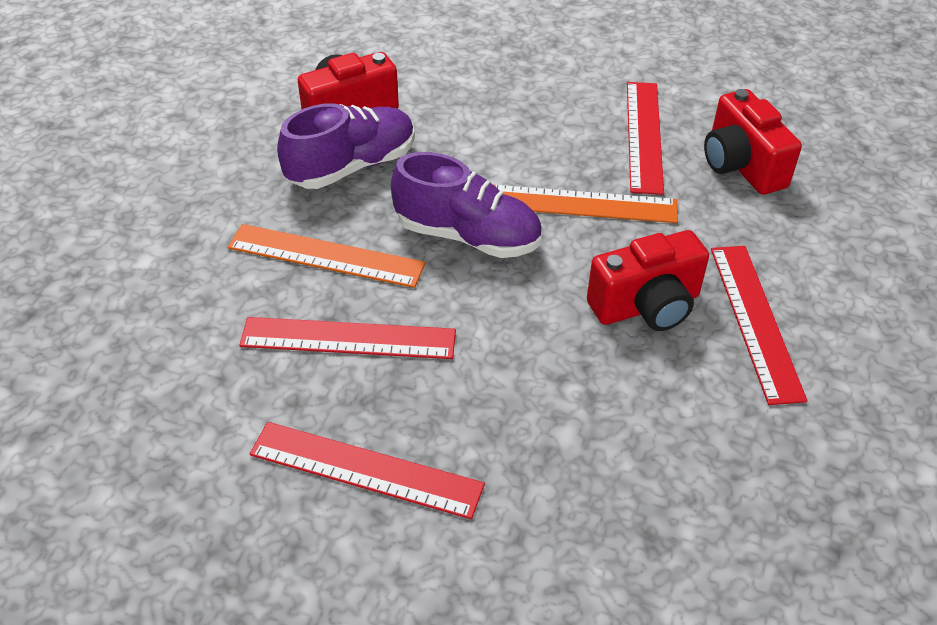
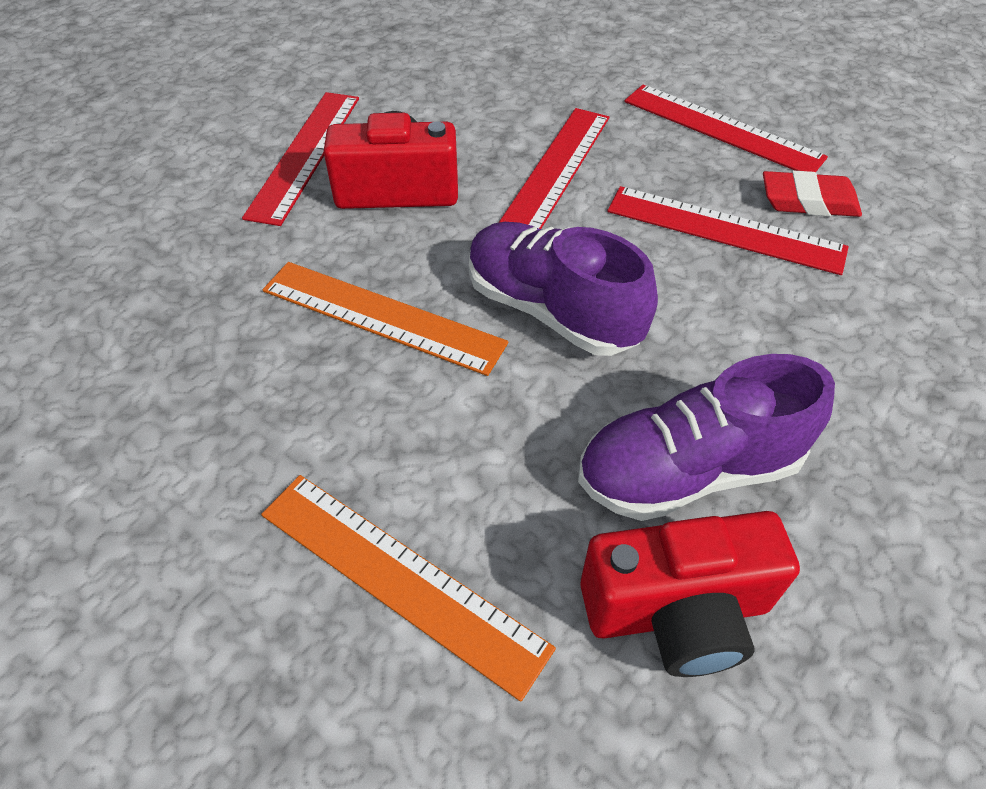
camera: 160 degrees left, 5 degrees up
(272, 390) = (808, 201): none -> red eraser
(326, 256) = (742, 329): orange ruler -> orange ruler (400, 579)
(644, 136) = (212, 404): red ruler -> red ruler (555, 171)
(741, 165) = (134, 318): red camera -> none

